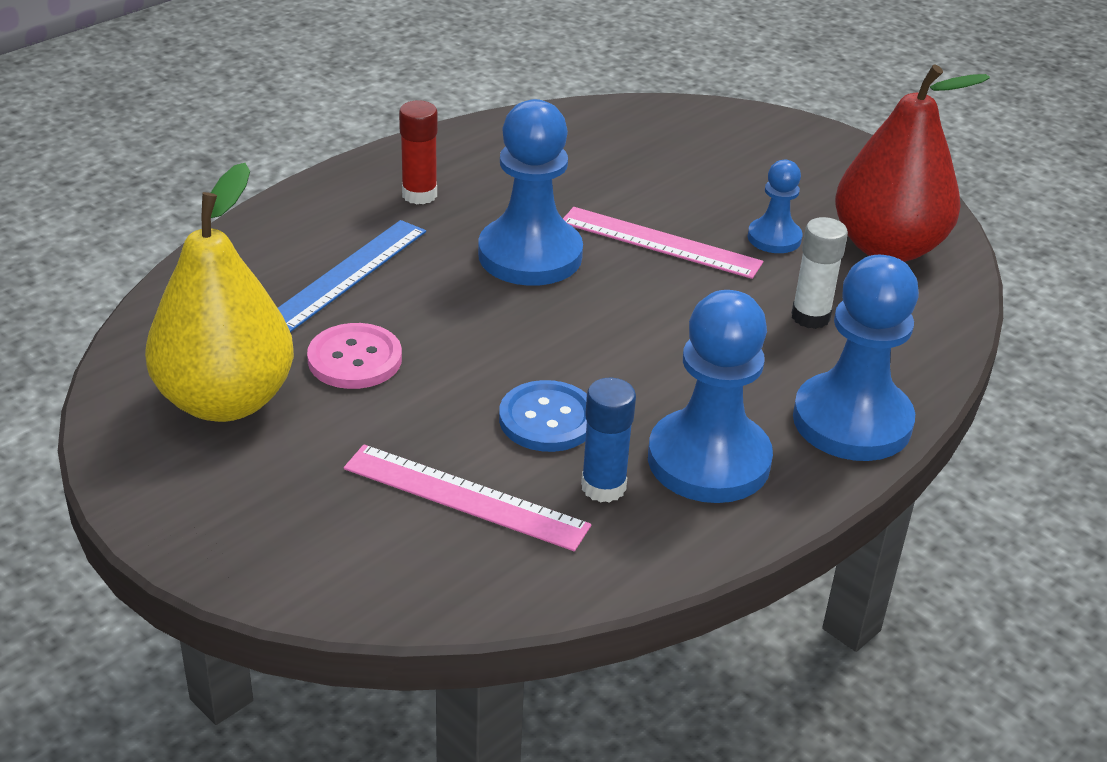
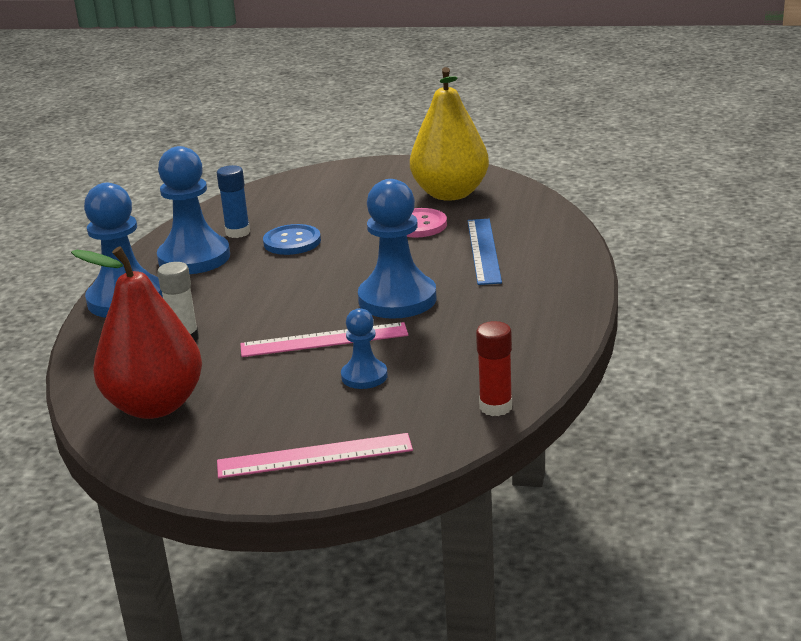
camera: 150 degrees right, 10 degrees down
(419, 195) = (517, 301): red glue stick -> red glue stick (495, 407)
(465, 497) = (297, 209): pink ruler -> pink ruler (314, 456)
(774, 238) = (246, 376): blue pawn -> blue pawn (364, 376)

